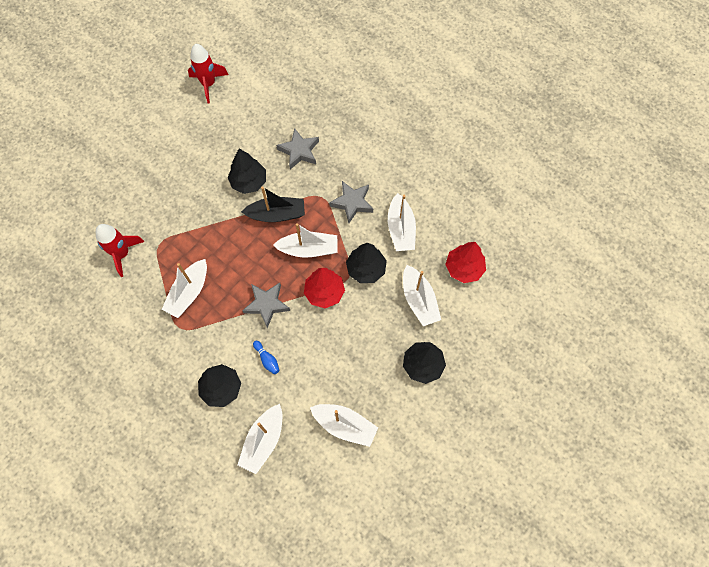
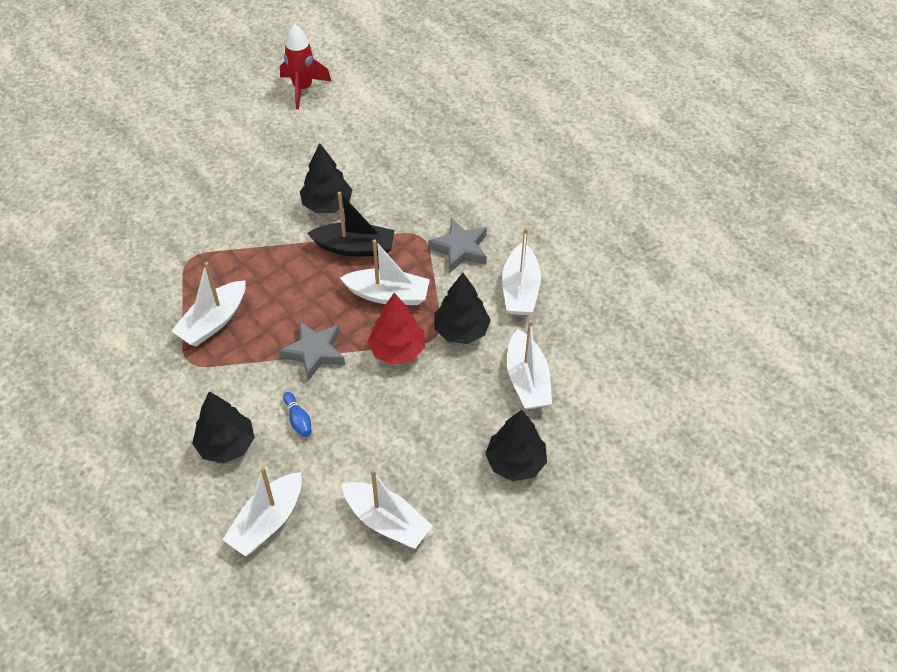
camera: 10 degrees right, 15 degrees down
(122, 254) = (138, 263): red rocket -> none
(299, 151) = (403, 179): grey star -> none
(464, 268) = (599, 350): red tree -> none

